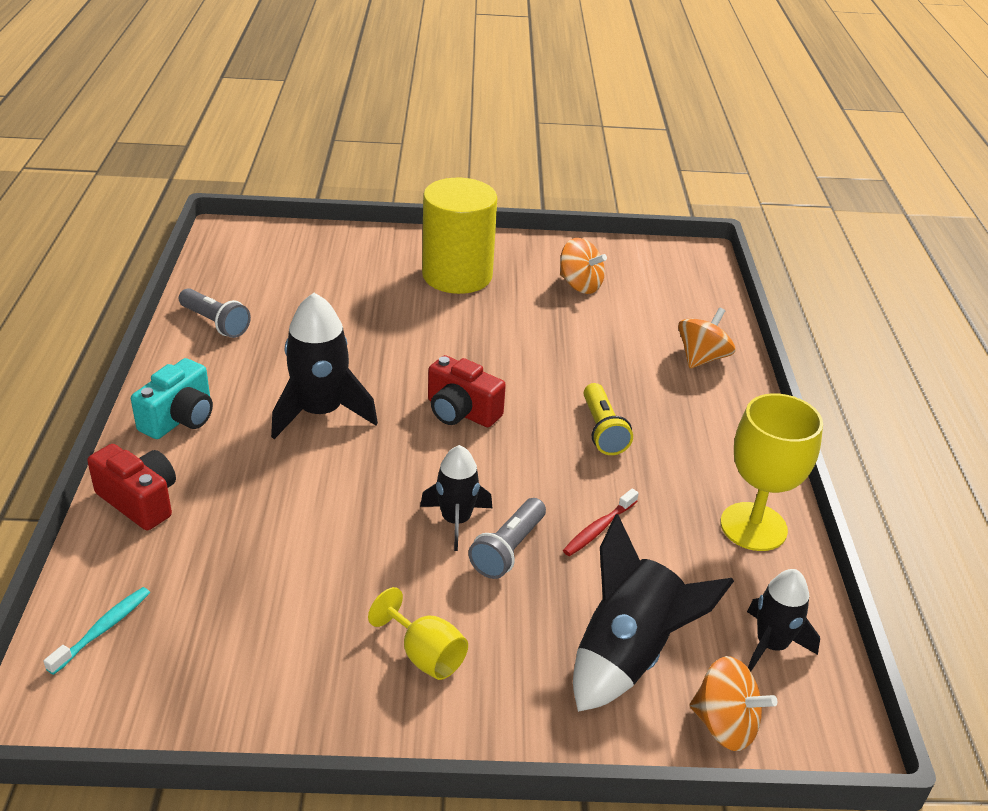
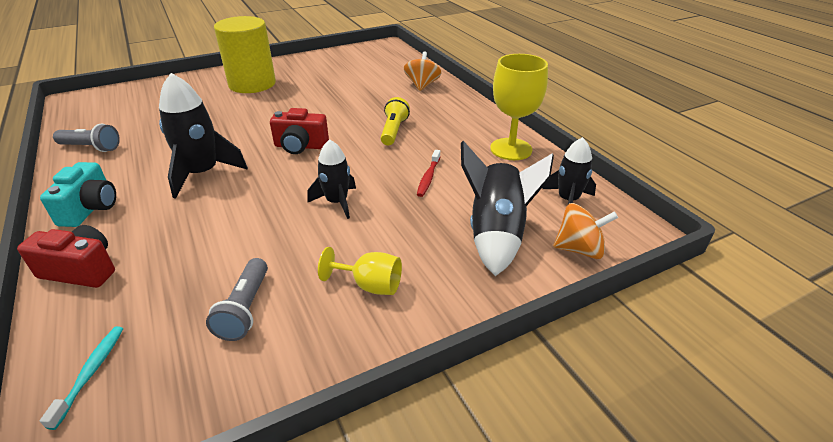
camera: 25 degrees left, 0 degrees up
(508, 549) = (382, 206): grey flashlight -> grey flashlight (245, 309)
(580, 285) = (330, 71): orange spinning top -> none
(602, 430) = (393, 131): yellow flashlight -> yellow flashlight turned 135 degrees counterclockwise

